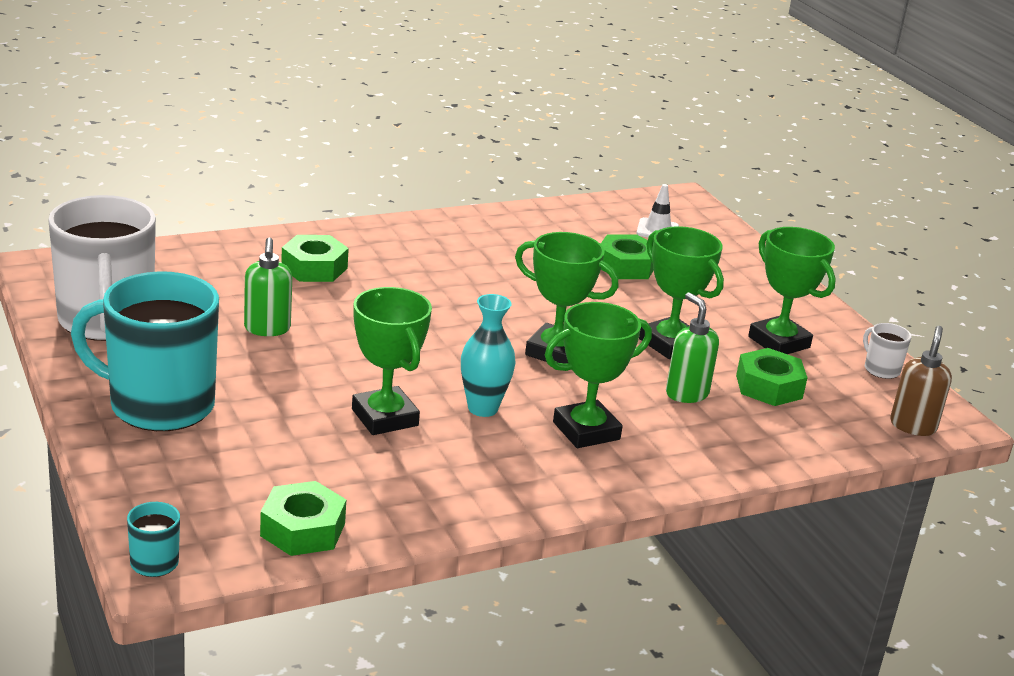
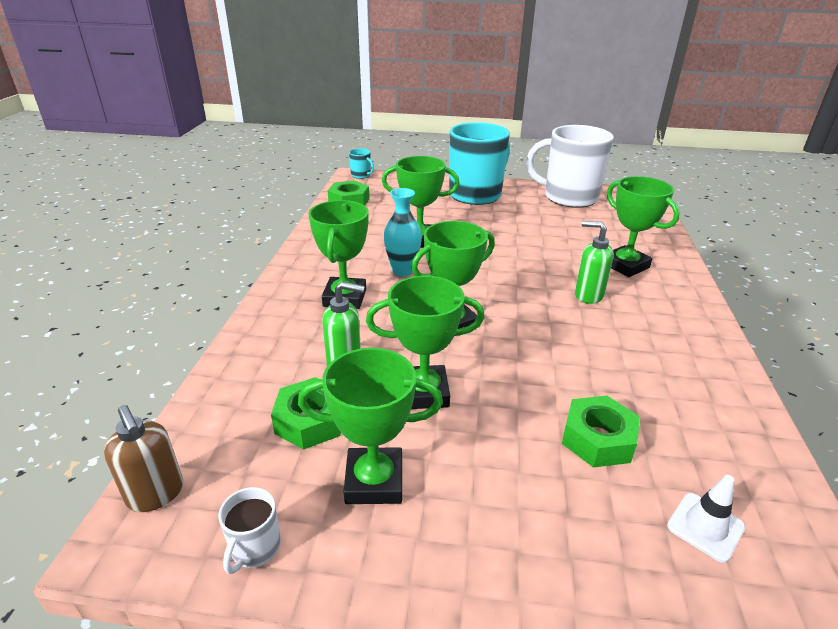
camera: 125 degrees right, 5 degrees up
(267, 329) = (541, 232): green soap dispenser -> green soap dispenser (588, 295)
(314, 268) = (625, 266): green nut -> green trophy
(881, 369) = (255, 548): white mug -> white mug turned 105 degrees clockwise

